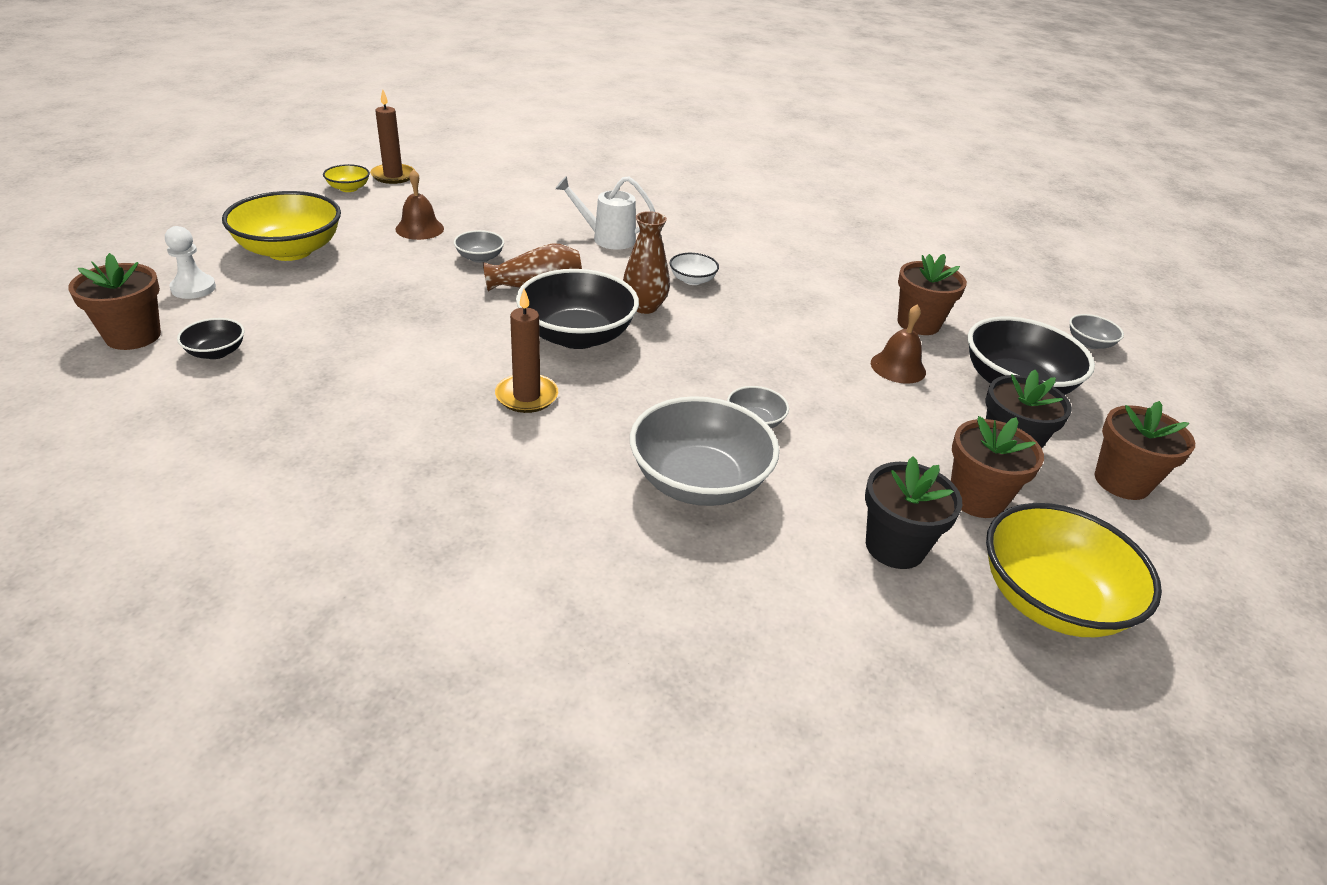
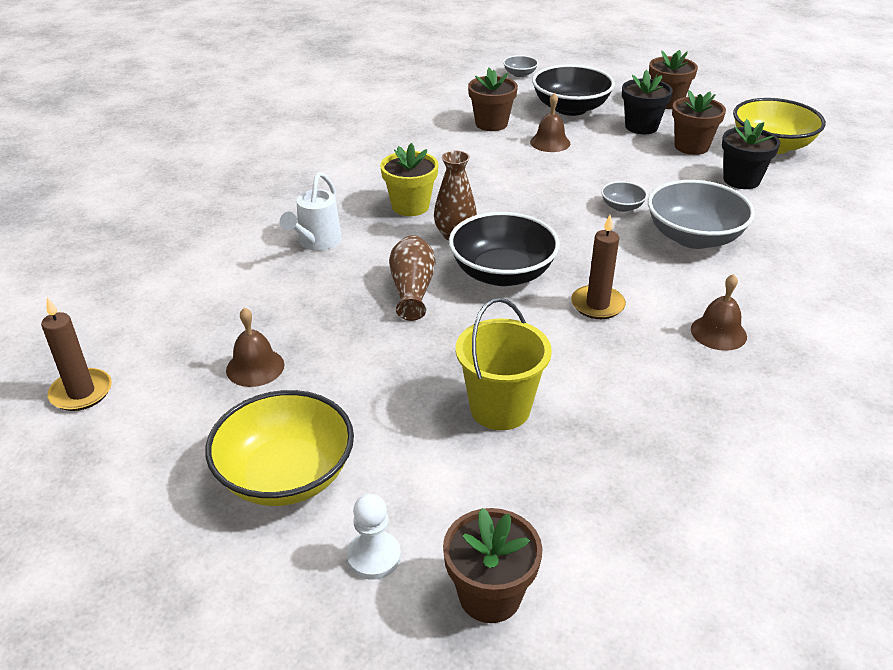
camera: 75 degrees left, 0 degrees up
(216, 352) = (527, 512): black bowl -> none
(348, 188) = (106, 433): yellow bowl -> none
(354, 337) = (500, 408): none -> yellow bucket
(479, 486) = (718, 332): none -> brown bell
(480, 258) = (340, 324): grey bowl -> none
(692, 280) = (410, 206): white bowl -> yellow flower pot

